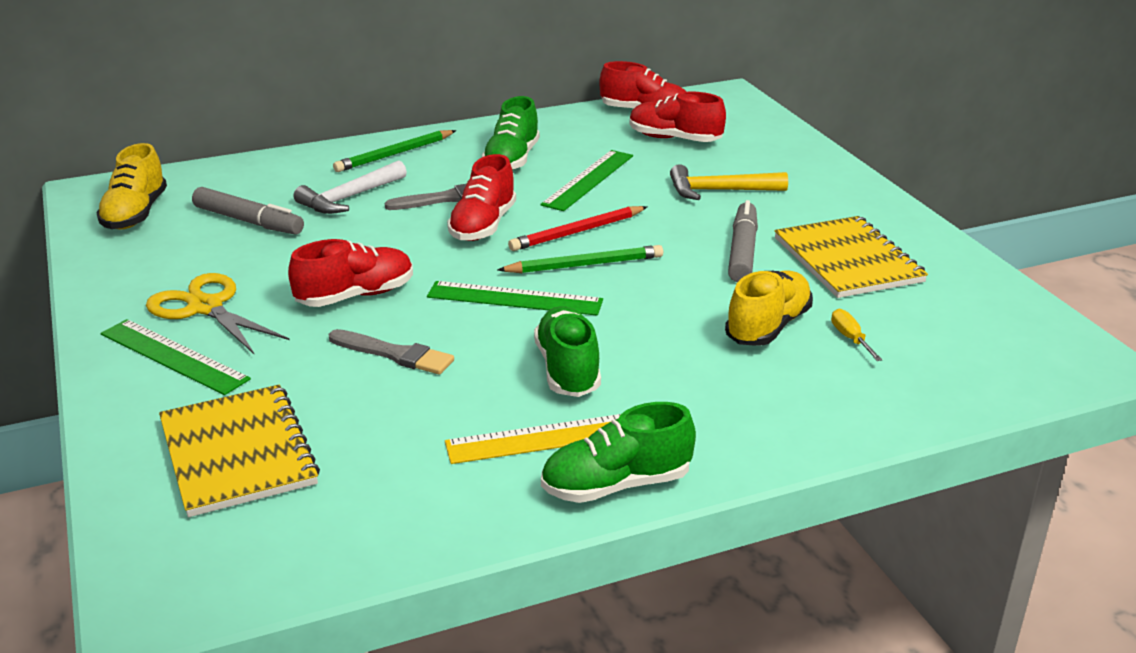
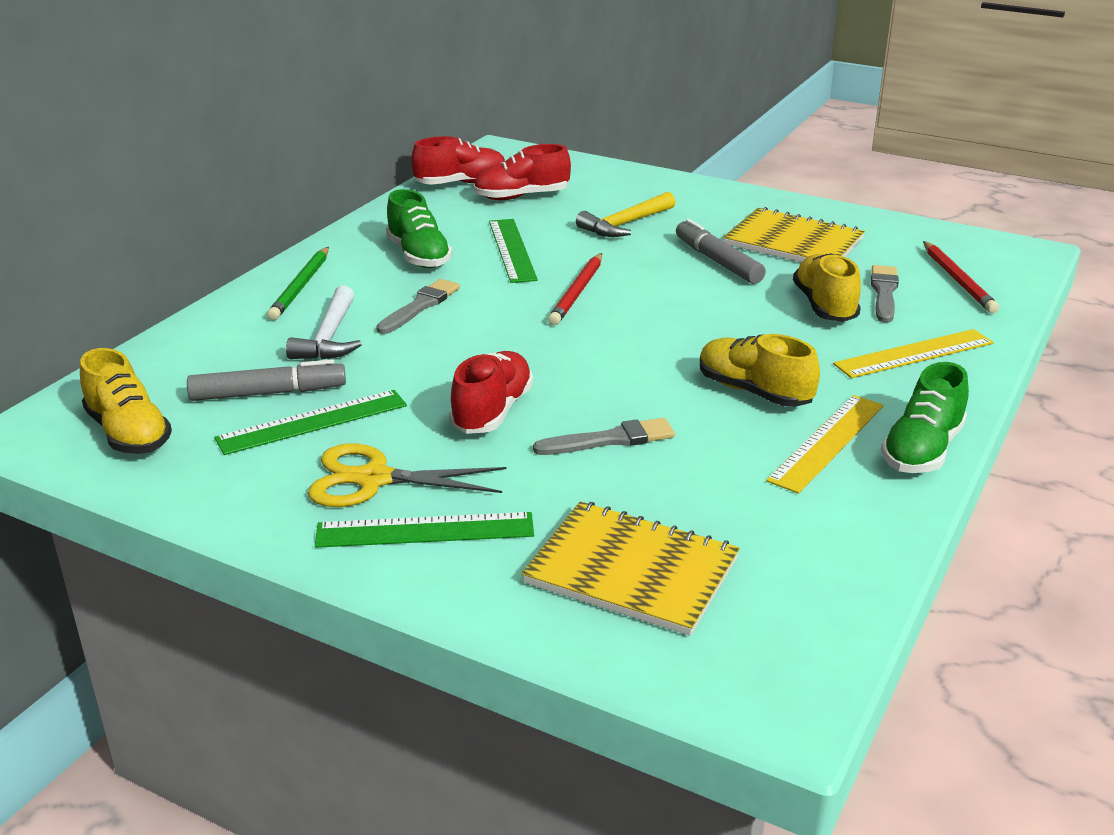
camera: 40 degrees left, 0 degrees up
(483, 226) = (493, 315): red shoe -> none
(514, 298) = (623, 359): green ruler -> green ruler (312, 422)
(568, 370) = (754, 392): green shoe -> yellow shoe
(585, 265) = (628, 314): green pencil -> none
(772, 403) = (914, 354): none -> yellow ruler
(850, 338) = (884, 292): yellow screwdriver -> grey brush
(953, 358) = (958, 280): none -> red pencil

